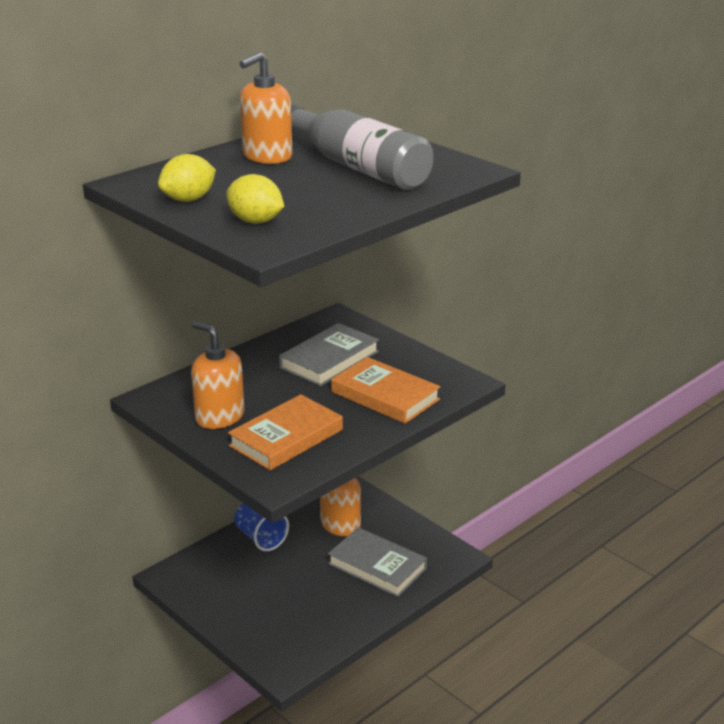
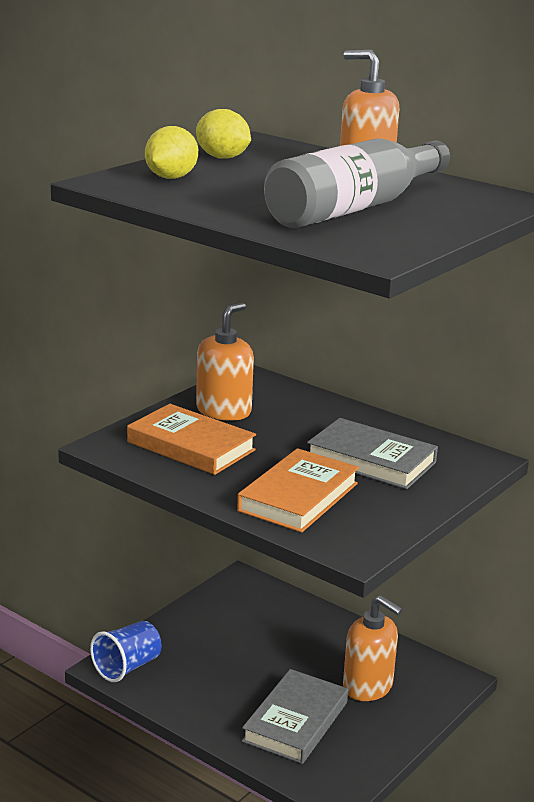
camera: 80 degrees right, 5 degrees down
(260, 538) = (322, 630): blue cup -> blue cup (127, 667)

